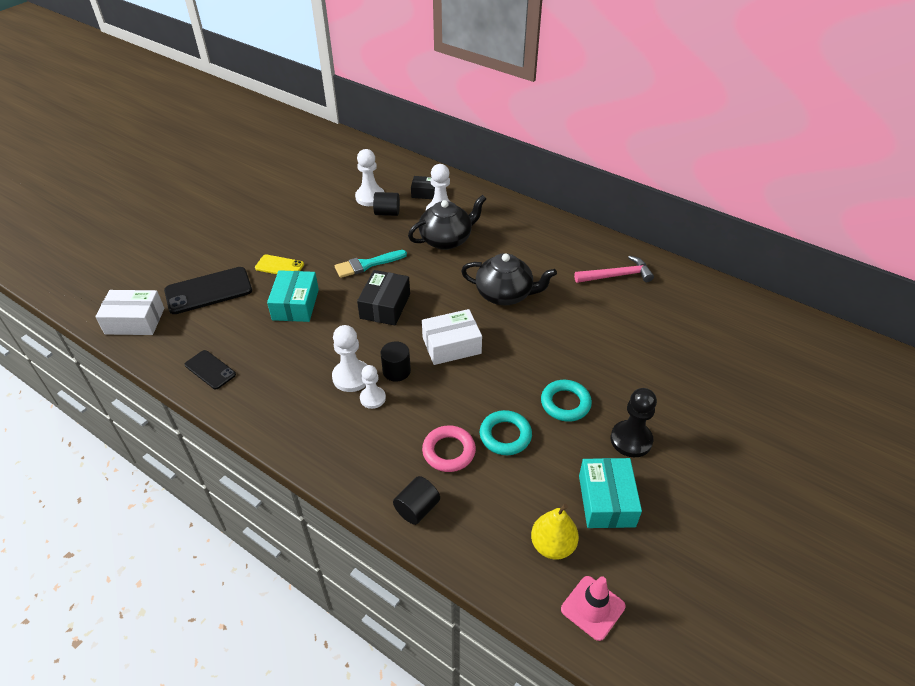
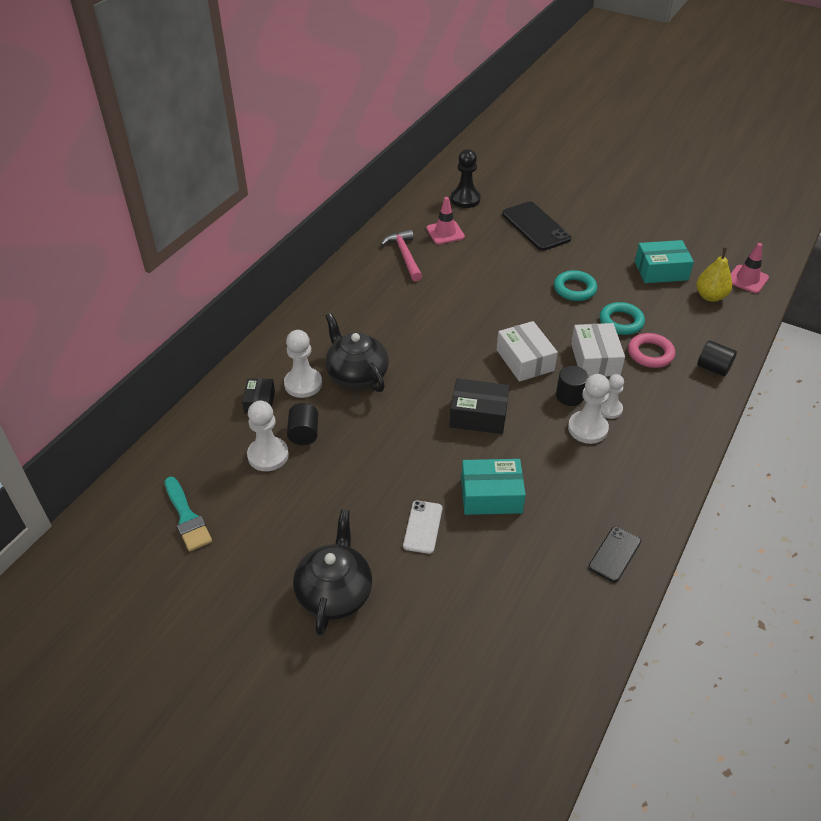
camera: 95 degrees left, 0 degrees up
(135, 321) = (557, 667): white box -> white box (595, 359)
(208, 291) = (483, 595): black phone -> black phone (536, 226)
(279, 266) = (423, 527): yellow phone -> white phone
(367, 264) = (409, 439): turquoise brush -> turquoise brush (187, 517)
(505, 294) = (444, 327): black teapot -> black teapot (335, 593)
(631, 440) = (600, 257): black pawn -> black pawn (465, 199)
(662, 307) = (445, 233): none -> pink traffic cone

